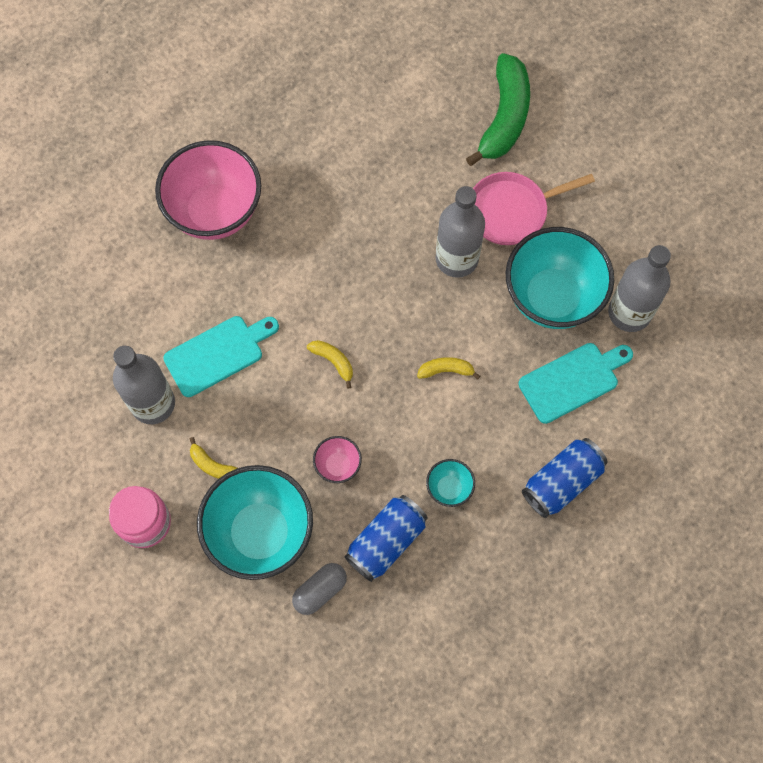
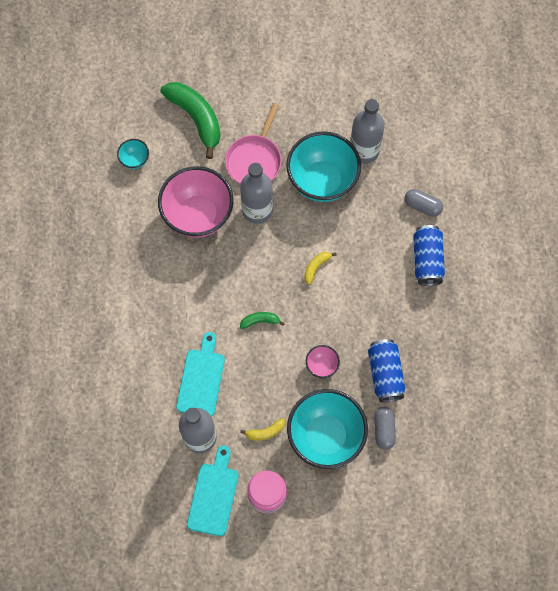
camera: 50 degrees left, 0 degrees up
(215, 212) = (112, 314): pink bowl -> pink bowl (198, 215)
(333, 361) = (260, 321): yellow banana -> green banana
(449, 488) = (383, 319): turquoise bowl -> turquoise bowl (135, 160)
(573, 381) = (377, 209): turquoise cutting board -> turquoise cutting board (214, 495)
(622, 426) = (422, 206): none -> grey capsule

